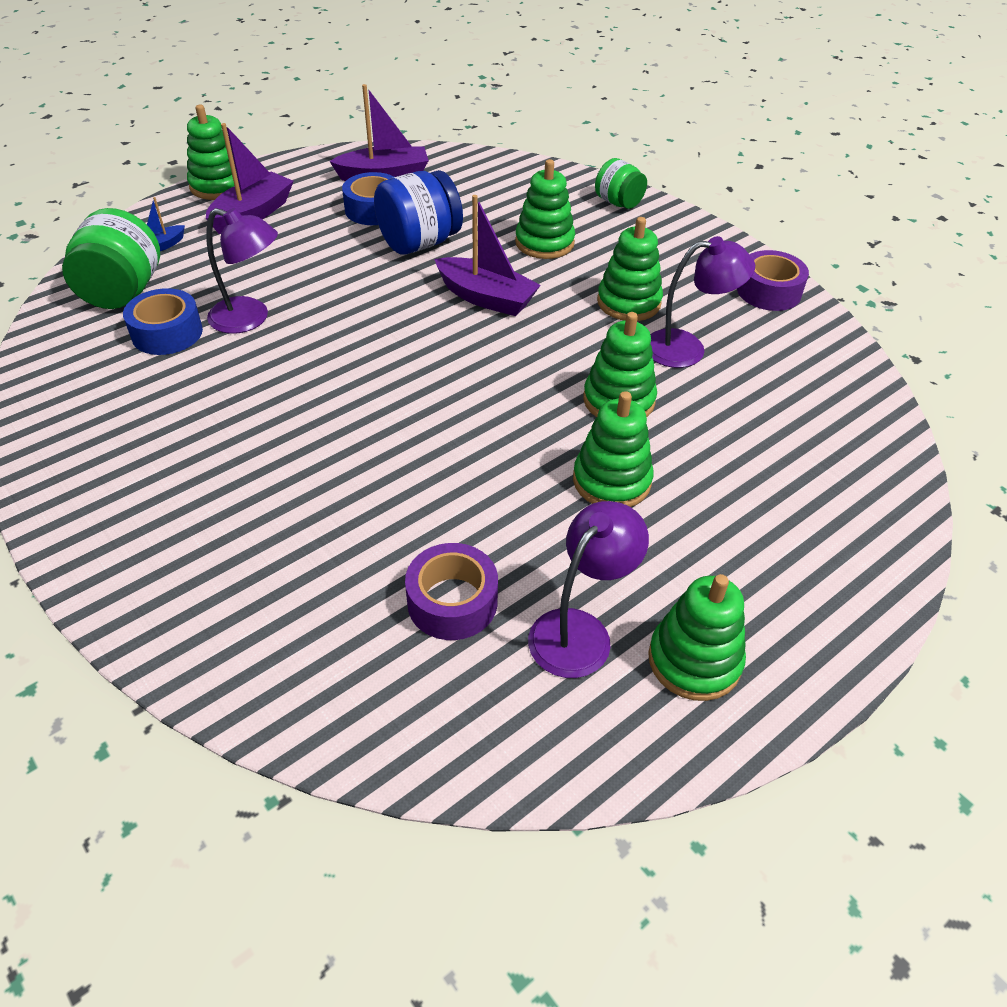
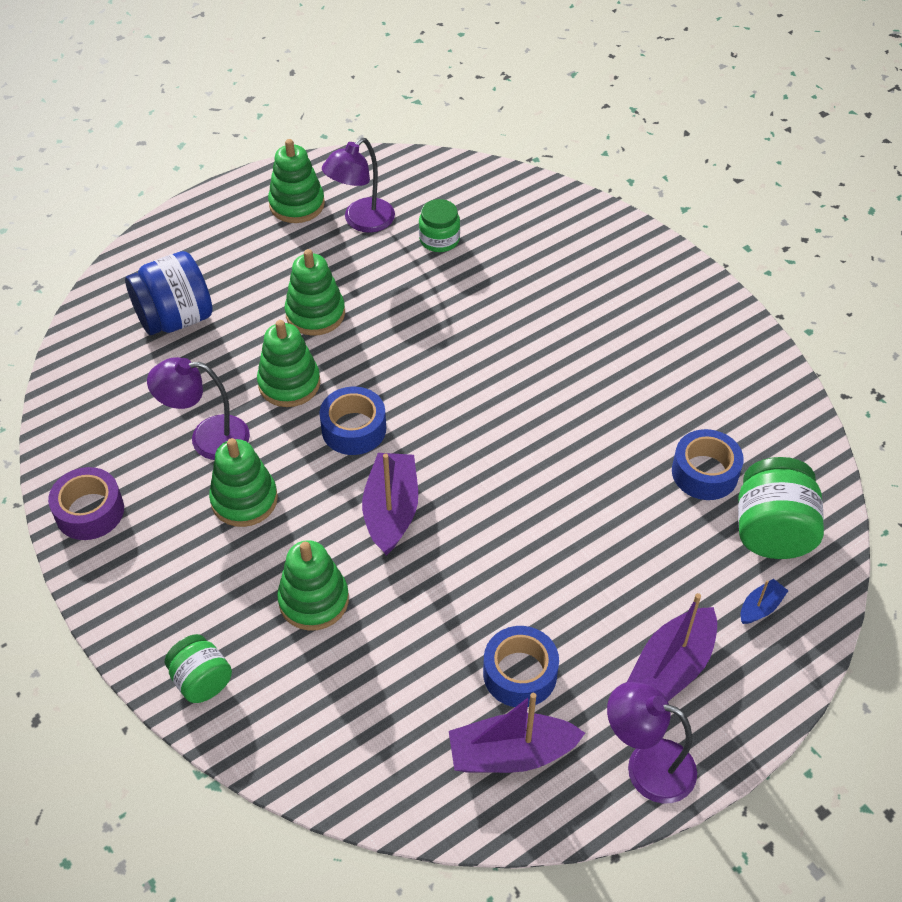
camera: 175 degrees left, 5 degrees up
(218, 186) = (734, 734): green stacking toy -> none
(250, 319) = (629, 489): purple lamp -> purple lamp (646, 765)
(419, 243) = (461, 604): blue jar -> blue jar (175, 318)
(452, 602) = (439, 239): purple tape -> green jar
(486, 298) = (391, 511): purple boat -> purple boat turned 60 degrees clockwise
(535, 360) = (354, 429): none -> blue tape

